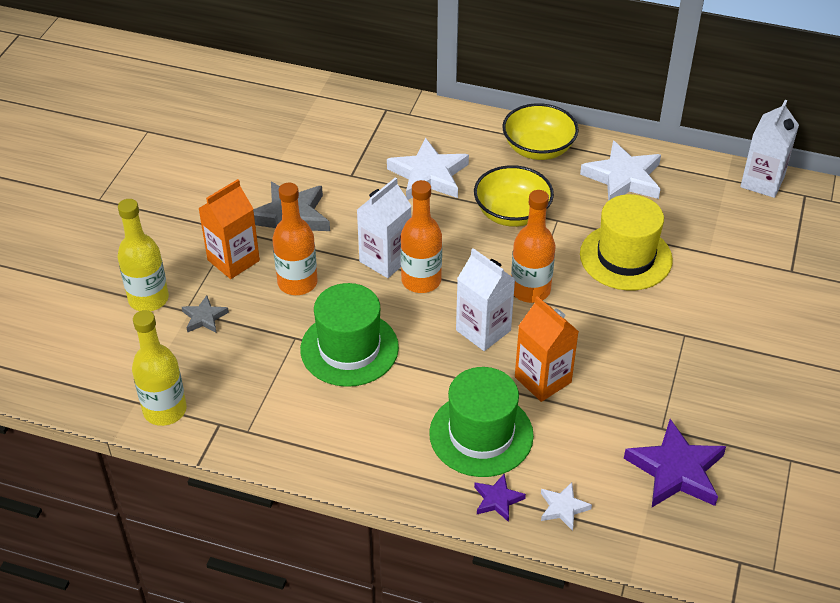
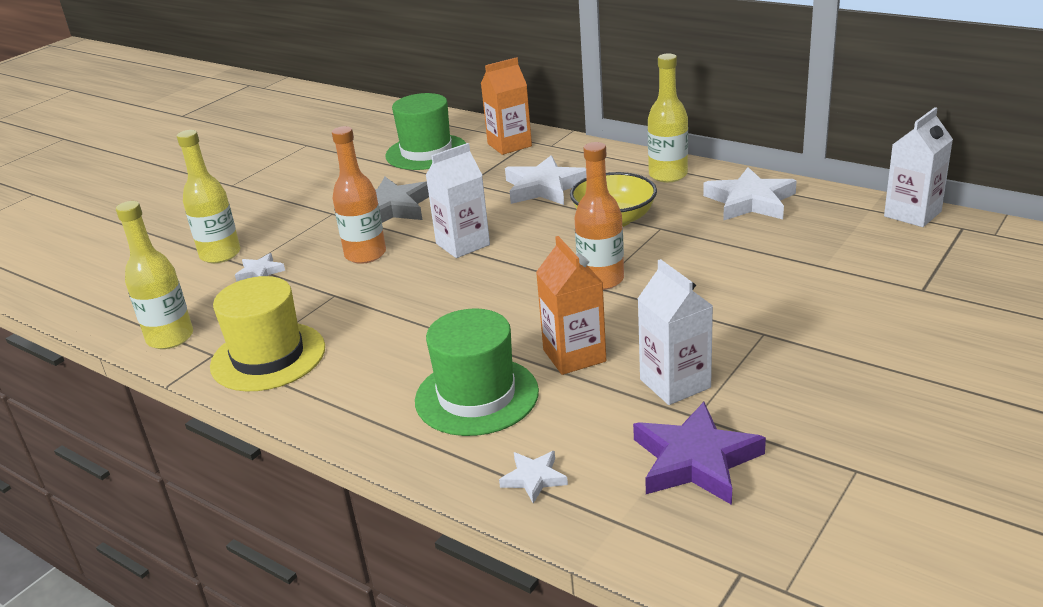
camera: 20 degrees right, 15 degrees down
(204, 317) = (260, 272): grey star -> white star
(233, 260) = (317, 234): orange carton -> orange carton (509, 145)
(349, 348) = (382, 308): green hat -> green hat (426, 152)
(421, 280) = (489, 263): orange bottle -> none
(483, 330) = (531, 307): white carton -> white carton (675, 383)
(497, 499) = (460, 459): purple star -> none
(538, 149) = (668, 175): yellow bowl -> yellow bottle
(625, 257) = (723, 262): yellow hat -> yellow hat (268, 357)

